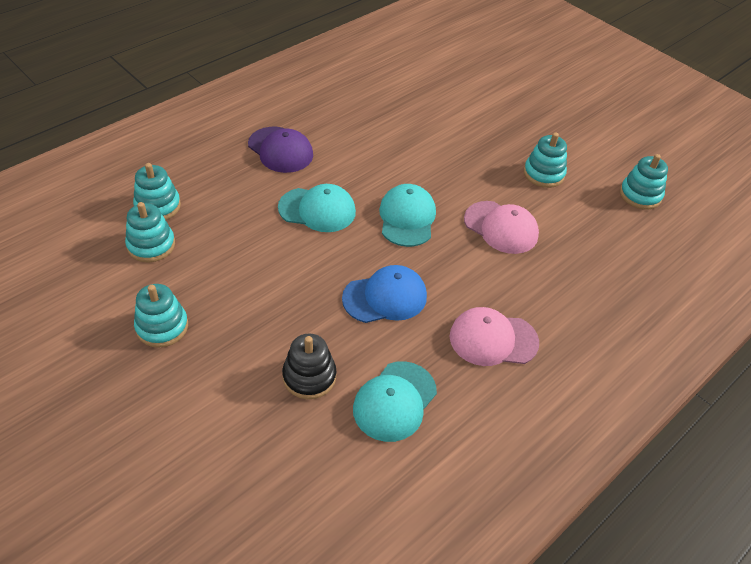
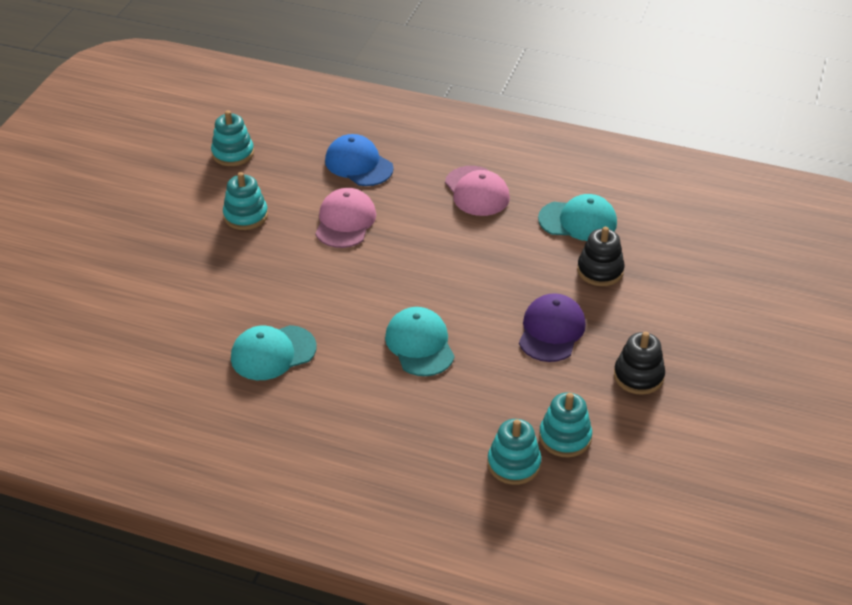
camera: 115 degrees left, 5 degrees down
(162, 327) = (638, 376): turquoise stacking toy -> black stacking toy
(280, 150) = (352, 413): purple cap -> purple cap (551, 331)
(385, 297) = (487, 260): blue cap -> blue cap (358, 164)
(407, 218) = (381, 281): turquoise cap -> turquoise cap (273, 353)

